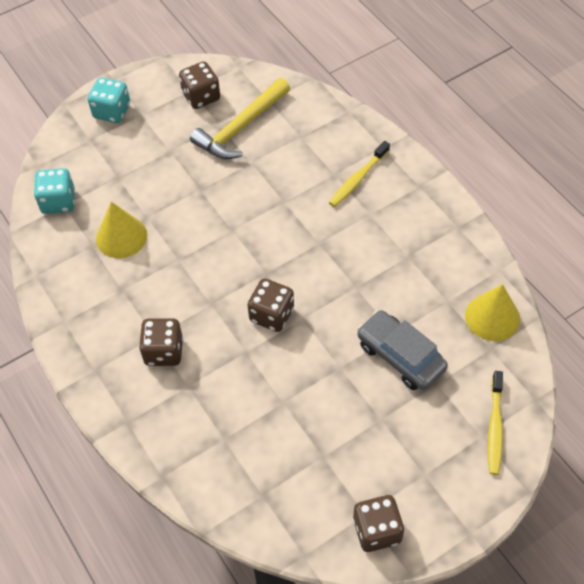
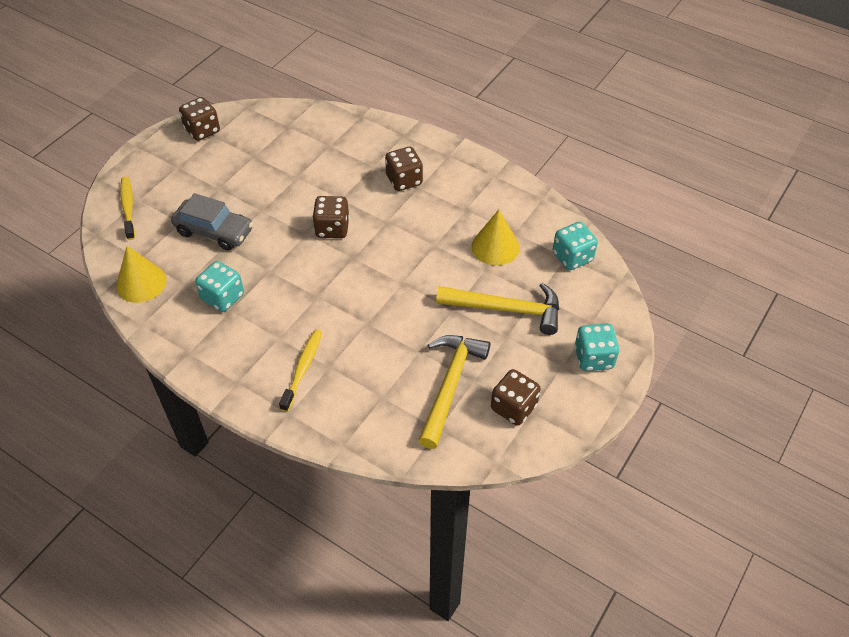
camera: 155 degrees right, 5 degrees down
(153, 173) = (506, 309): none -> yellow hammer
(411, 272) = (223, 297): none -> turquoise dice

